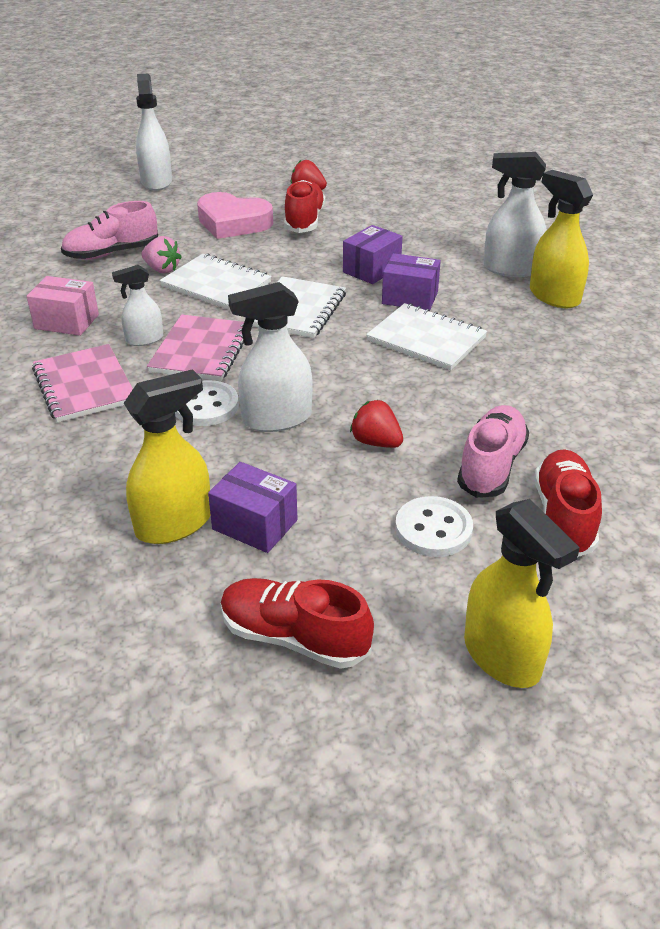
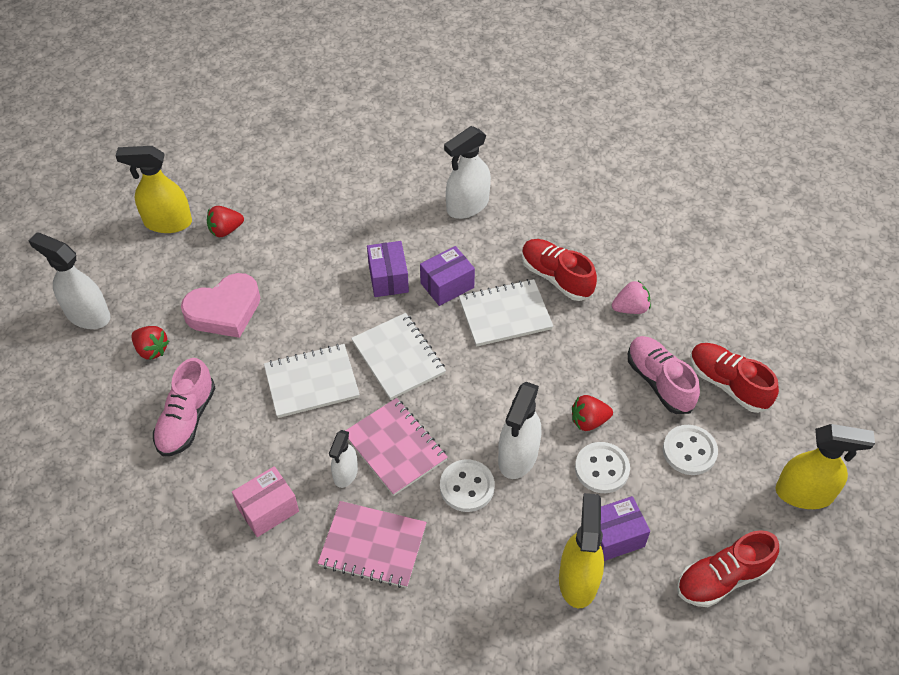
camera: 50 degrees left, 15 degrees up
(158, 214) = (152, 350): none -> red strawberry
(162, 269) = (251, 402): pink strawberry -> pink strawberry (630, 308)
(304, 221) = (272, 266): red shoe -> red shoe (556, 277)
(329, 477) = (602, 469): none -> white button
(554, 296) = (521, 212): yellow spray bottle -> yellow spray bottle (167, 222)

